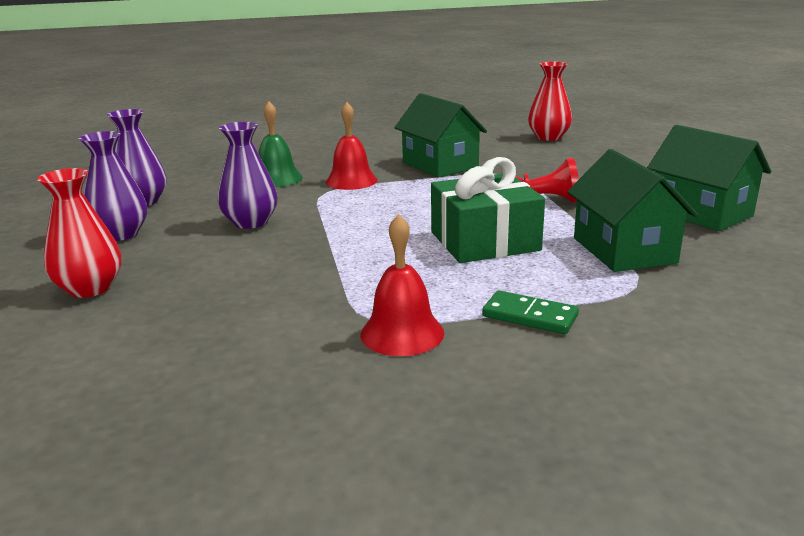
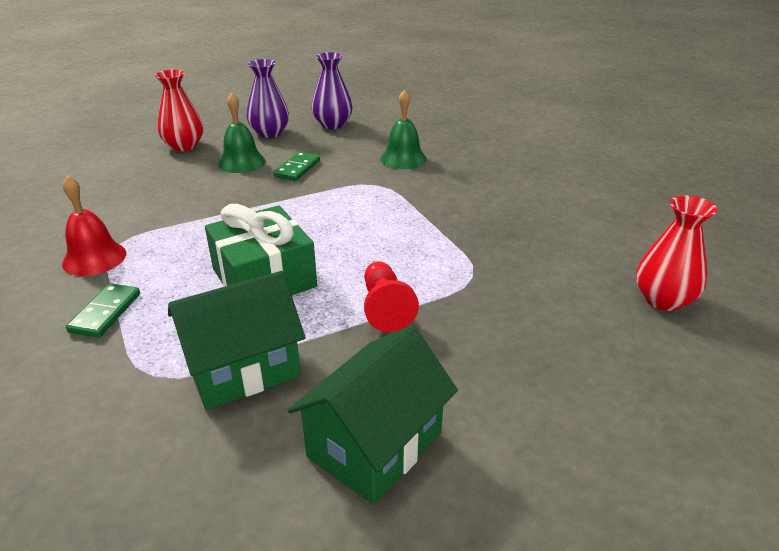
camera: 75 degrees right, 10 degrees up
(197, 250) = (241, 162): none -> green bell
(250, 222) = (297, 168): purple vase -> green domino
(351, 181) = (411, 191): red bell -> none
(440, 165) = (484, 230): green house -> none

